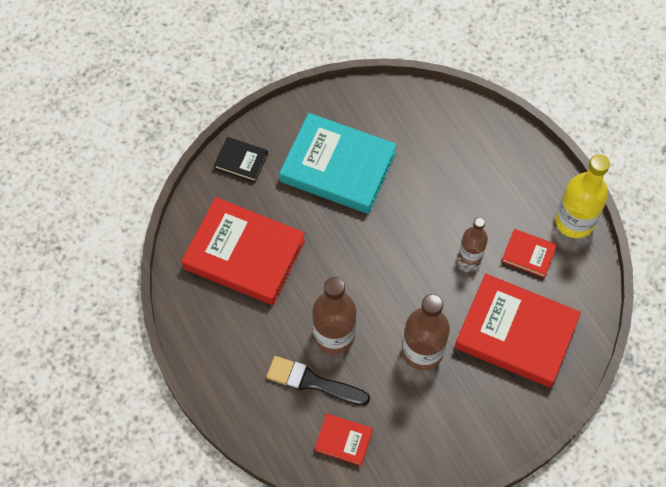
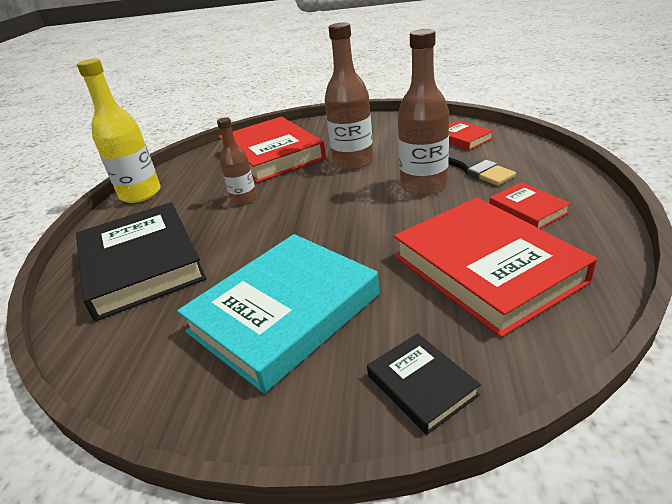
camera: 140 degrees left, 30 degrees down
(338, 167) = (284, 313): turquoise book -> turquoise book turned 75 degrees clockwise
(468, 157) = (142, 264): none -> black book
(528, 255) = (202, 187): red book -> red book (527, 210)

